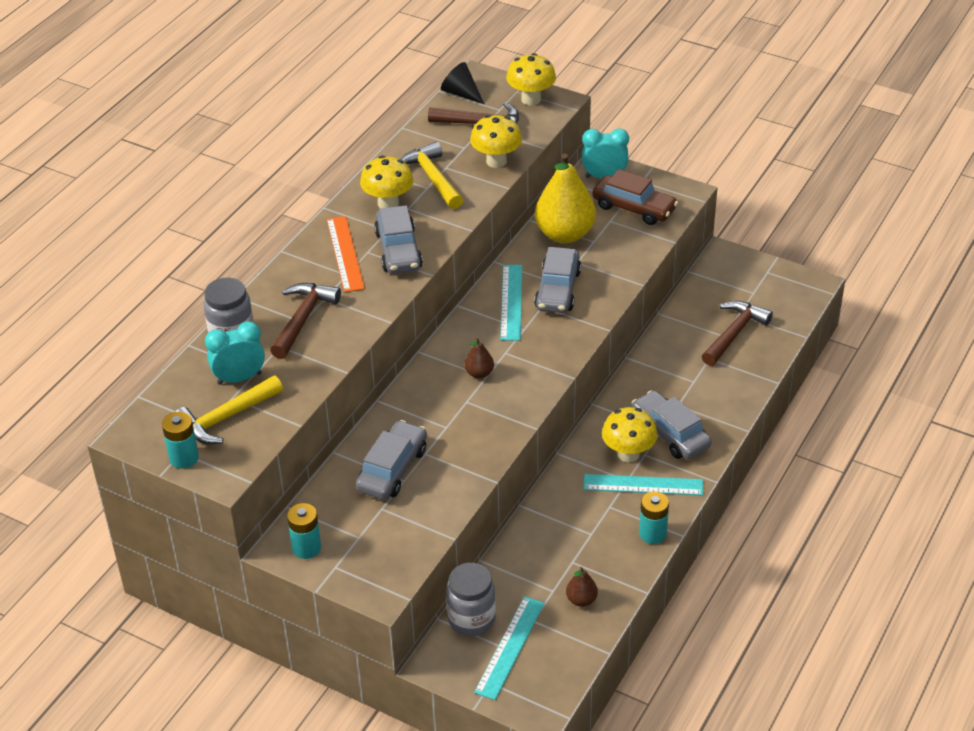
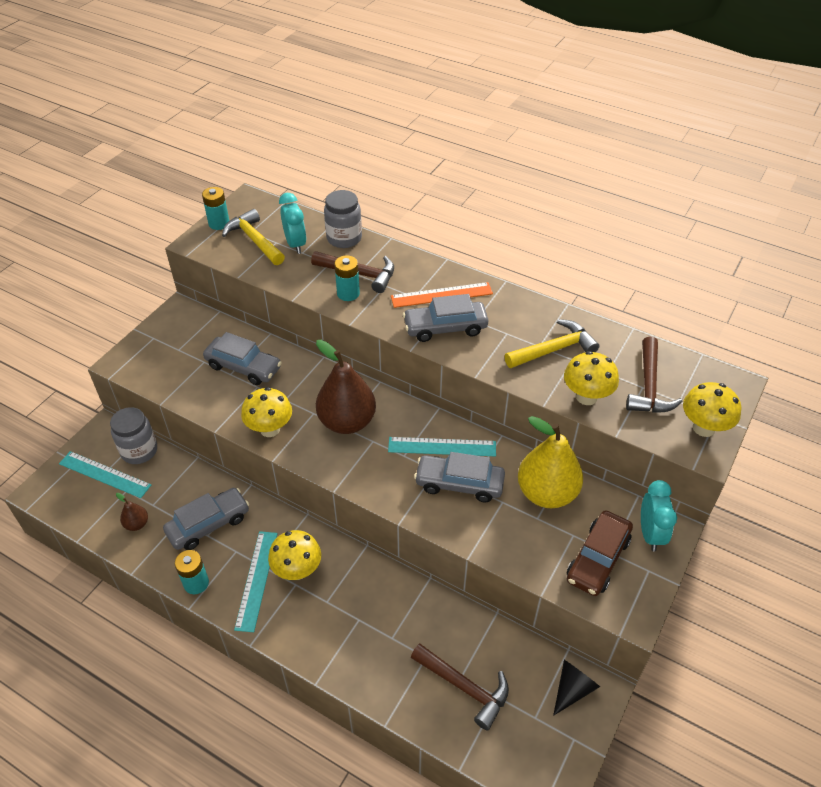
camera: 90 degrees right, 5 degrees up
(306, 548) = (176, 322): turquoise battery -> turquoise battery (348, 293)
(388, 203) = (513, 320): yellow mushroom -> yellow mushroom (270, 429)
(461, 93) = (701, 371): black cone -> black cone (572, 689)
(479, 373) = (347, 422): brown pear -> brown pear, size x2.24
(670, 433) = (320, 609): grey car -> grey car (208, 524)

